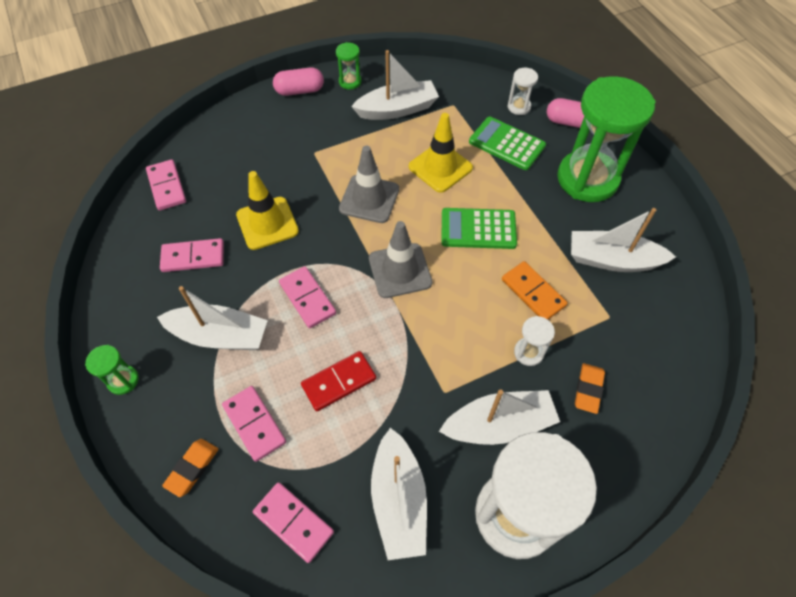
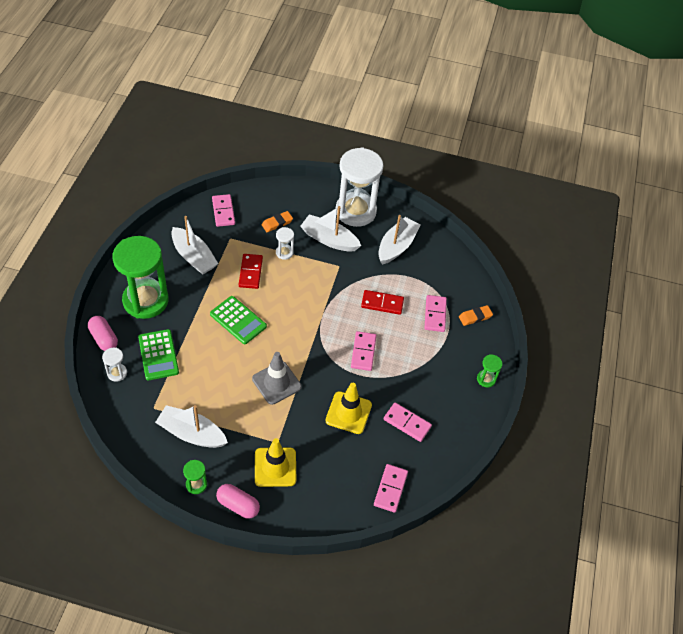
camera: 145 degrees left, 5 degrees down
(219, 336) = (423, 366): white boat -> none
(294, 522) = (445, 269): pink domino -> pink domino (223, 212)
(400, 270) = (302, 330): grey traffic cone -> none
(440, 167) = (214, 370): yellow traffic cone -> yellow traffic cone (275, 467)
(533, 293) = (250, 272): orange domino -> red domino

